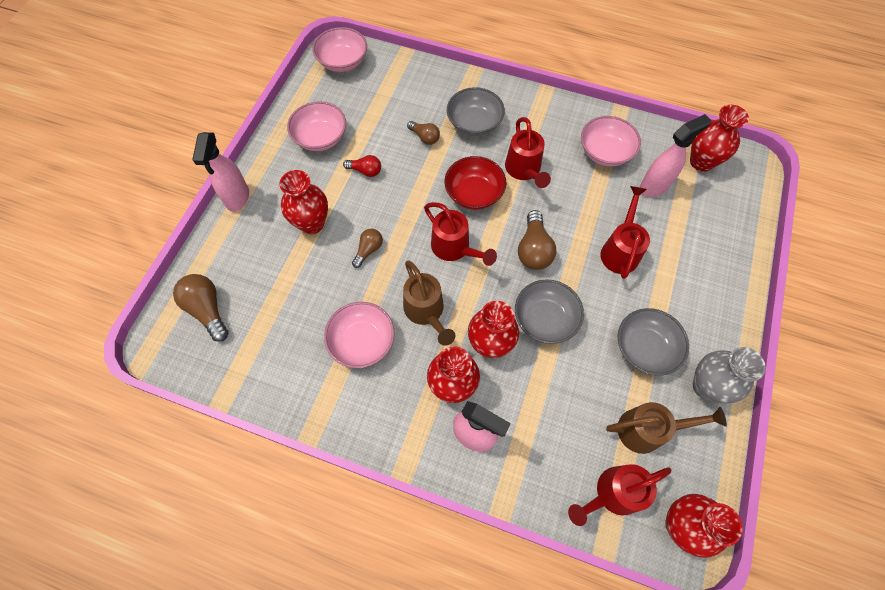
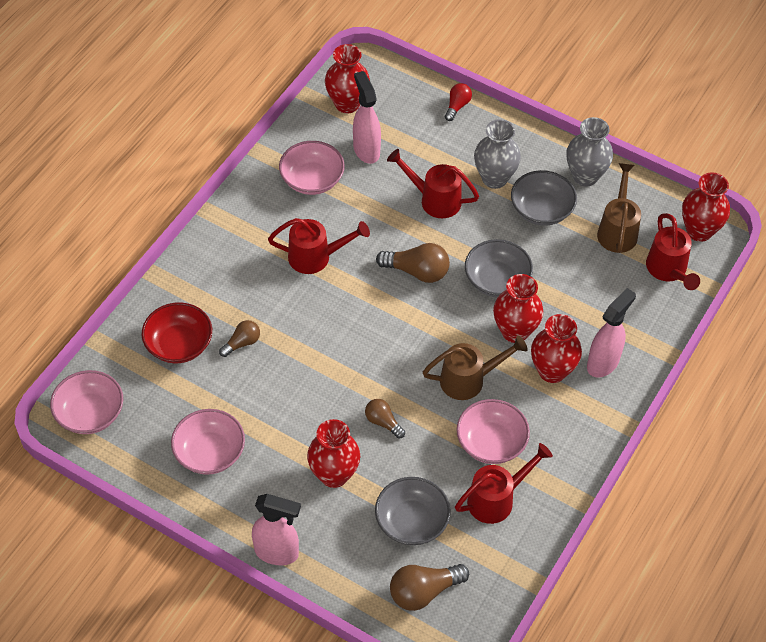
camera: 80 degrees left, 10 degrees down
(365, 171) = (274, 411): red light bulb -> red light bulb (457, 106)
(454, 248) = (399, 341): red watering can -> red watering can (496, 499)
(474, 123) = (236, 290): grey bowl -> grey bowl (411, 521)
(474, 193) = (334, 310): red bowl -> red bowl (179, 344)
(667, 298) = (494, 178): none -> grey vase

